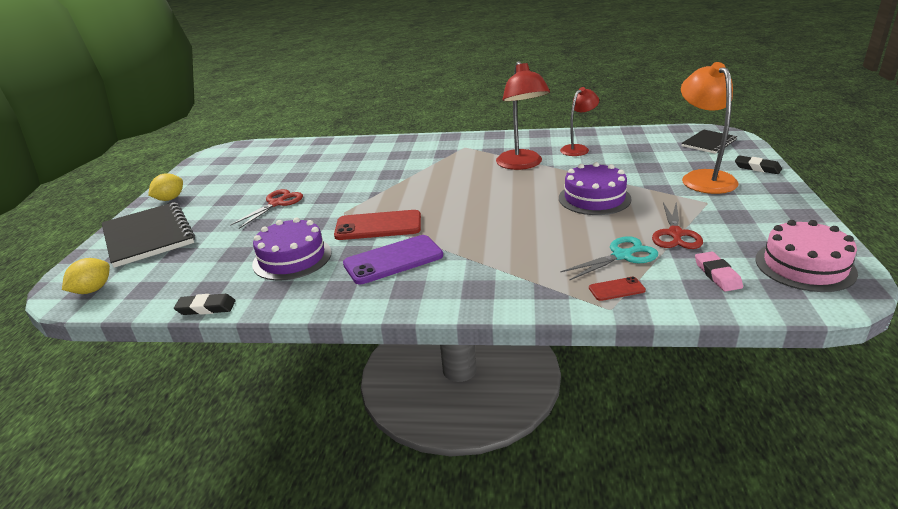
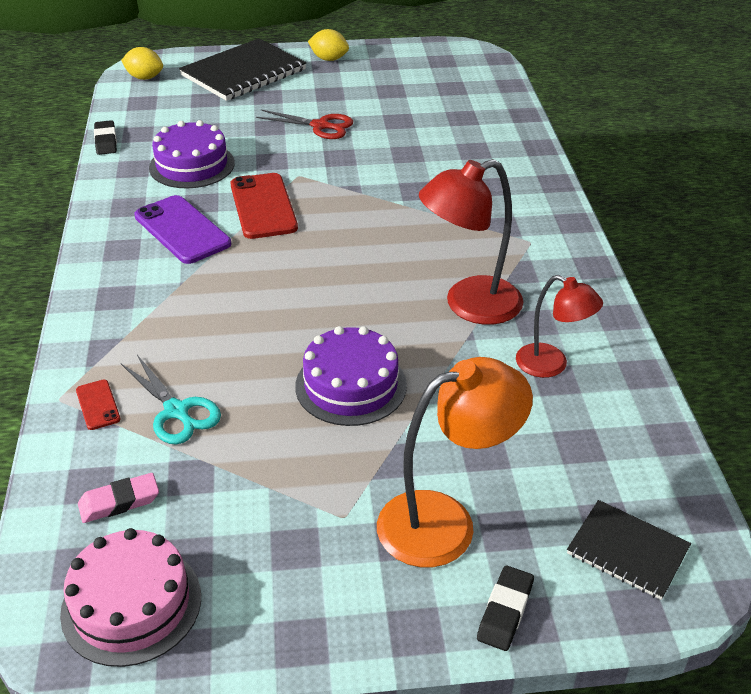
camera: 75 degrees right, 10 degrees up
(675, 234) = (235, 468): red scissors -> none

